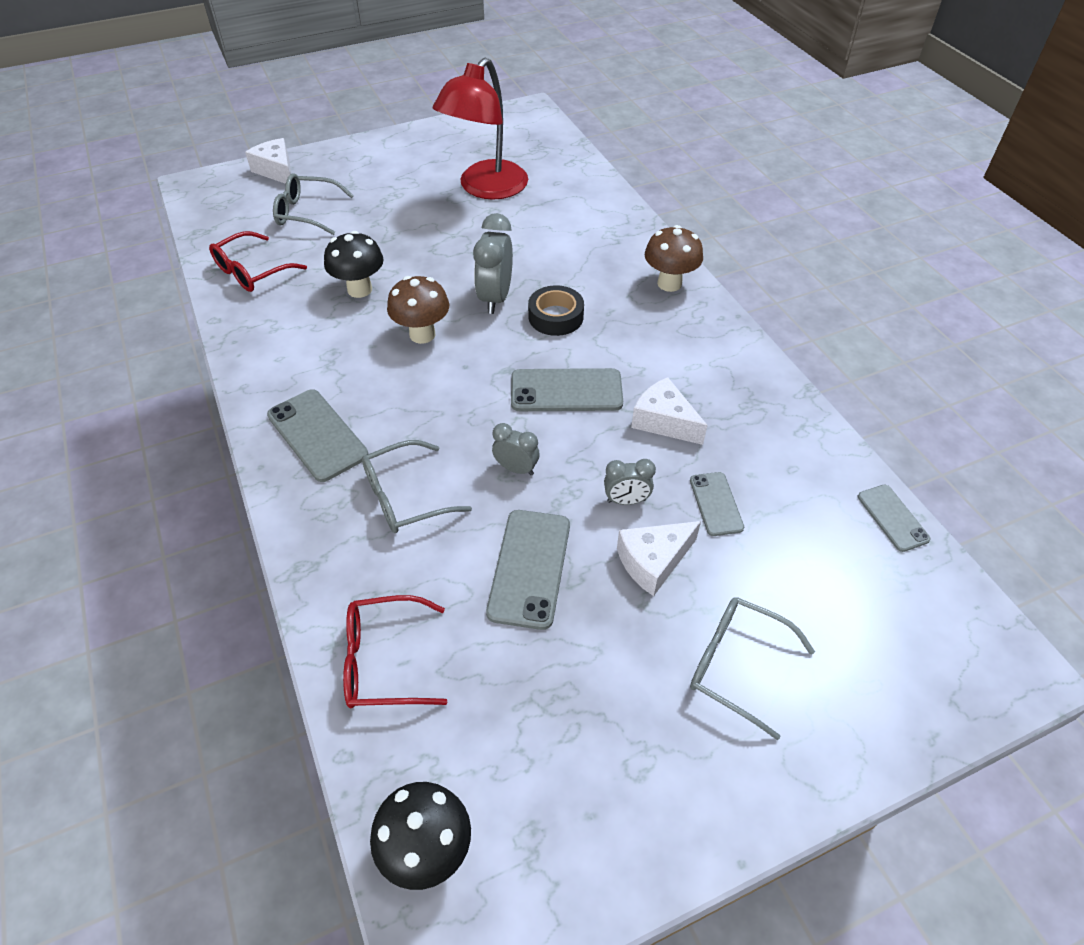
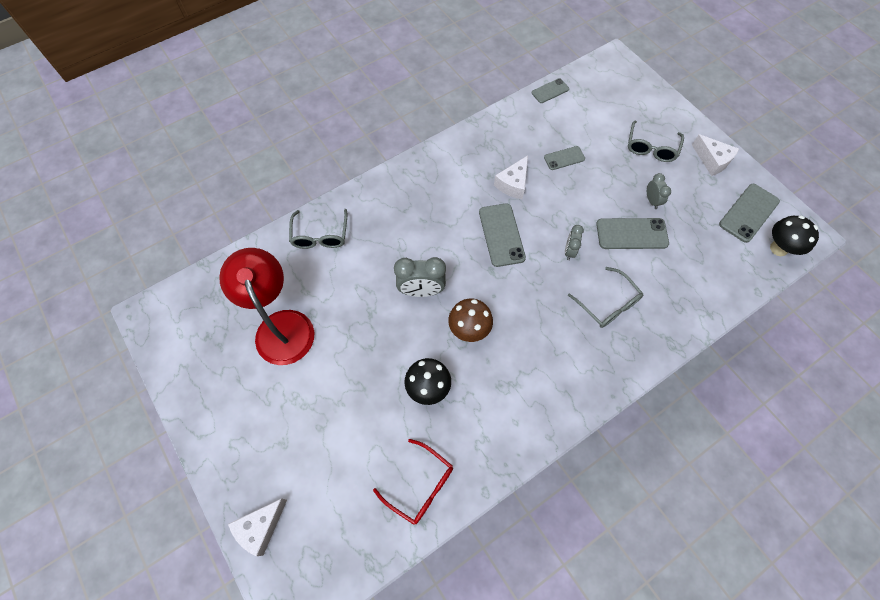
camera: 100 degrees left, 15 degrees up
(307, 213) = (330, 468): grey glasses -> grey glasses (320, 235)
(317, 435) = (577, 369): grey phone -> grey phone (748, 213)
(385, 661) = (707, 287): red glasses -> none
(485, 188) = (281, 325): red lamp -> red lamp turned 135 degrees counterclockwise
(555, 317) = (434, 250): black tape -> none
(626, 501) = (575, 196): grey clock -> grey clock (652, 201)
(653, 562) = (608, 182): white cheese -> white cheese (712, 160)
(669, 283) = (388, 189): brown mushroom -> none

